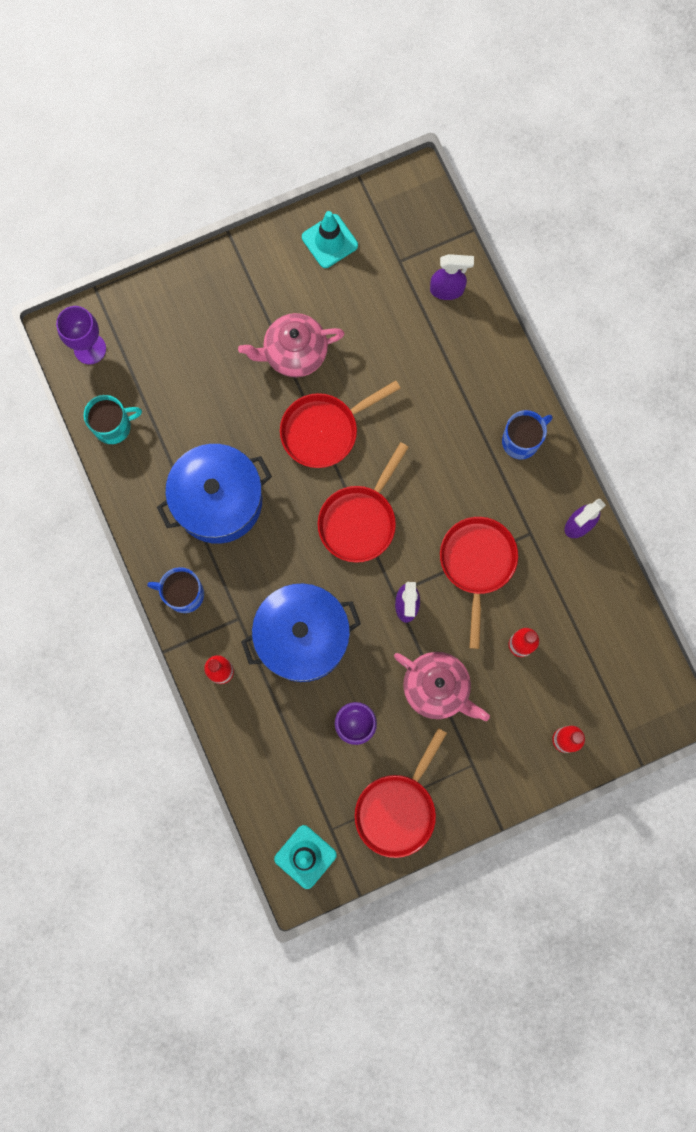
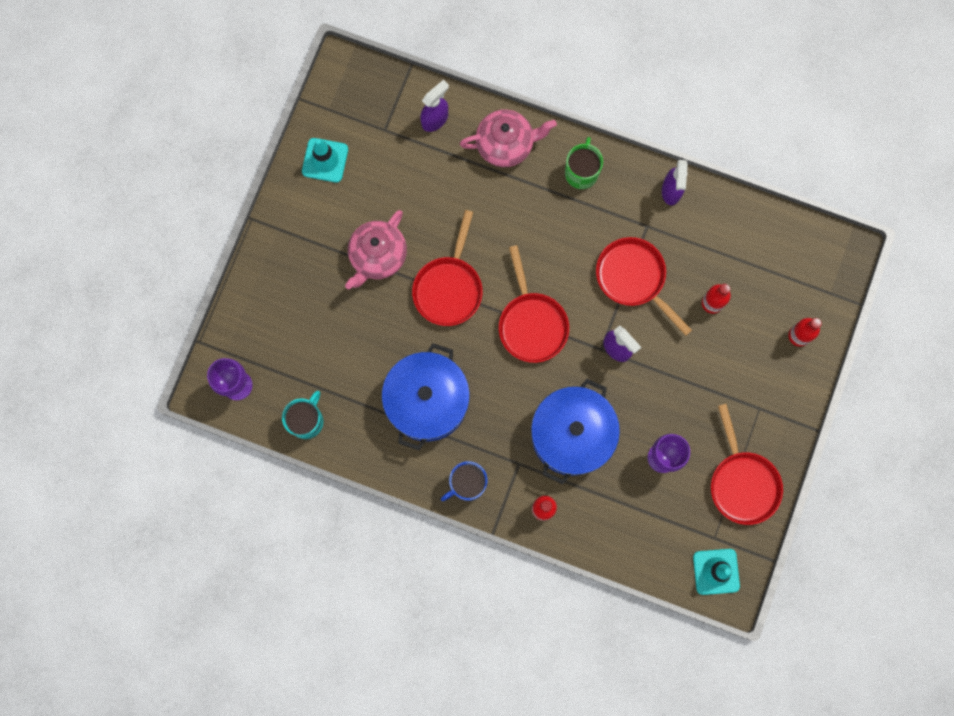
camera: 45 degrees left, 0 degrees up
(437, 688) = (689, 382): pink teapot -> pink teapot (506, 145)
(521, 441) = (581, 172): blue mug -> green mug

